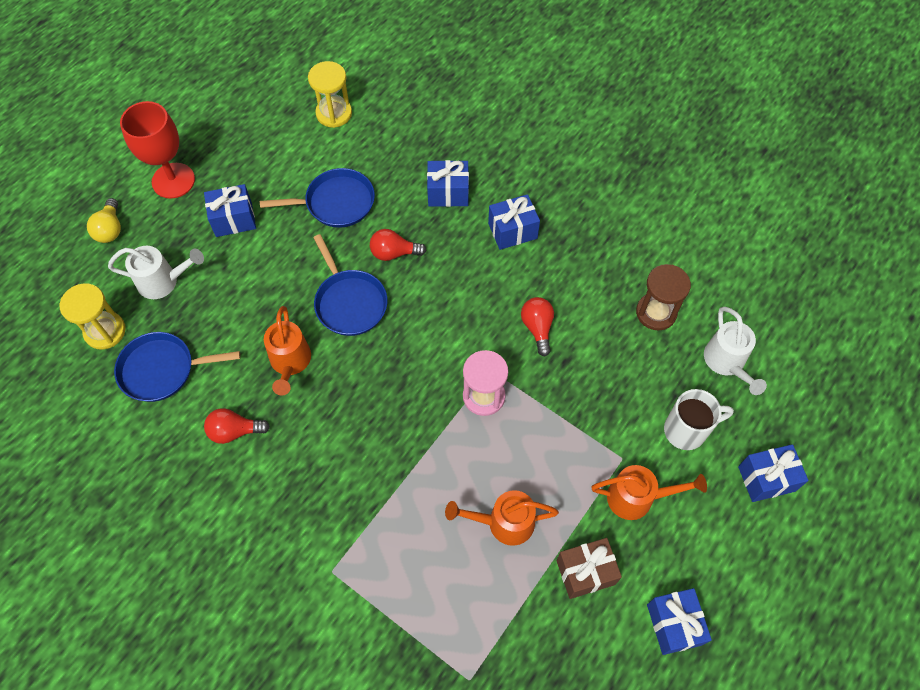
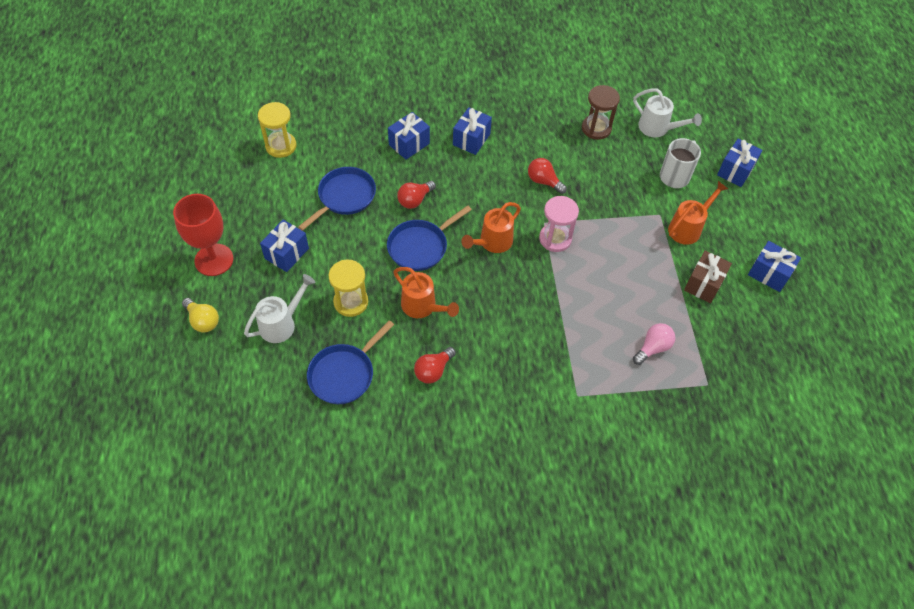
camera: 45 degrees left, 5 degrees down
(105, 331) = (276, 383): yellow hourglass -> yellow hourglass (351, 302)
(349, 302) = (420, 247): blue pan -> blue pan turned 120 degrees clockwise
(456, 591) = (653, 348): none -> pink light bulb
(503, 523) = (638, 294): orange watering can -> orange watering can (492, 242)

